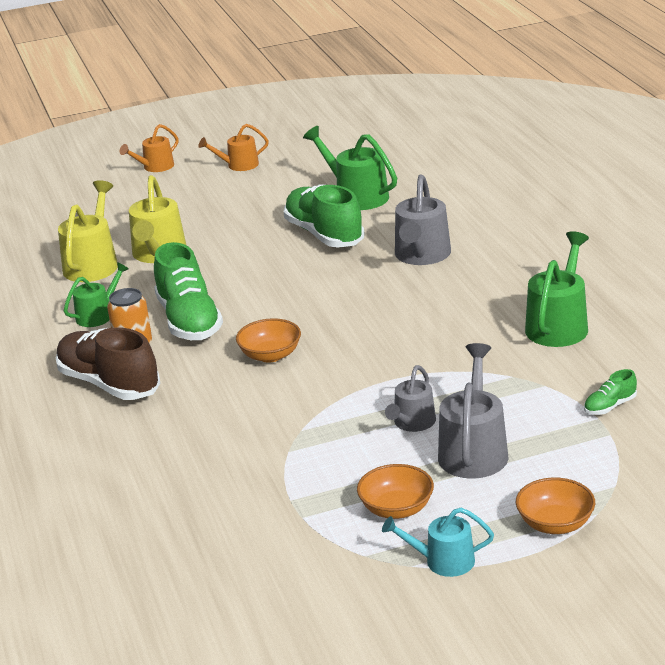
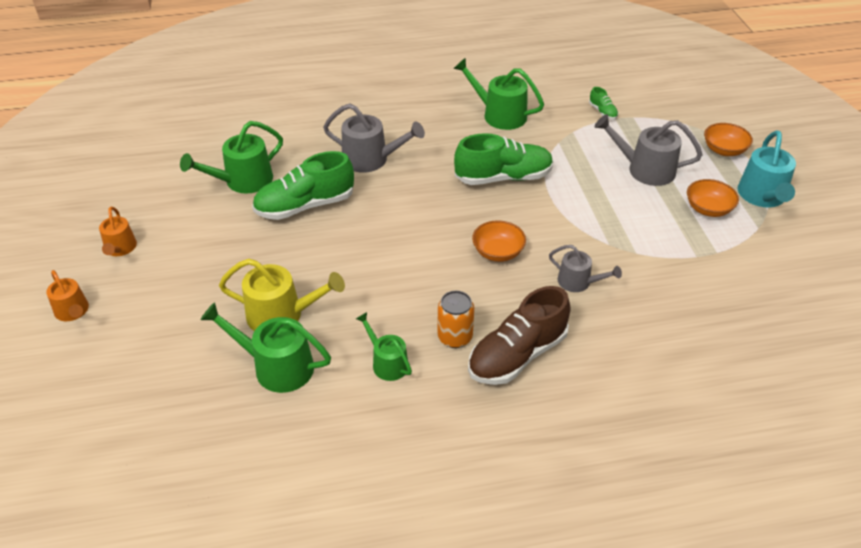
camera: 85 degrees left, 15 degrees up
(93, 264) = (277, 367): yellow watering can -> green watering can
(189, 321) = (423, 298): green shoe -> green shoe (503, 177)
(412, 423) = (608, 191): grey watering can -> grey watering can (578, 282)
(443, 561) = (762, 196): turquoise watering can -> turquoise watering can, size x1.62

